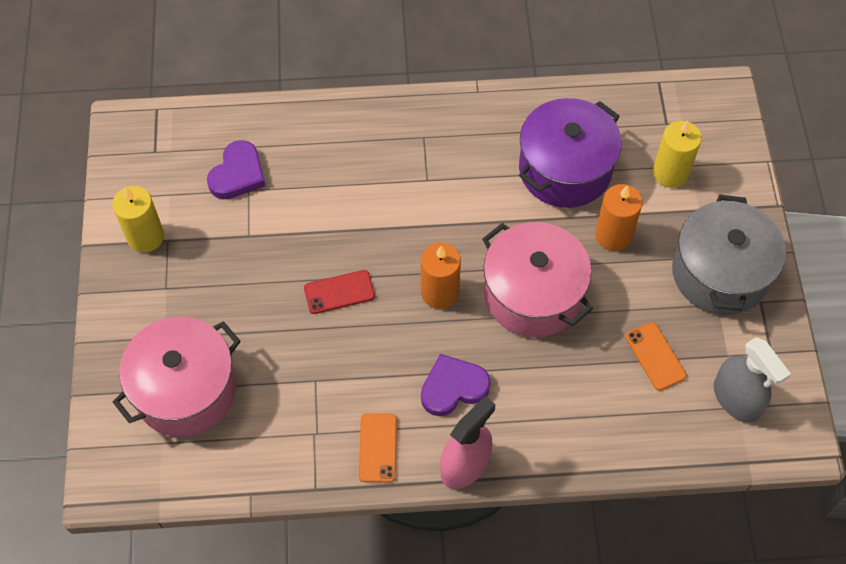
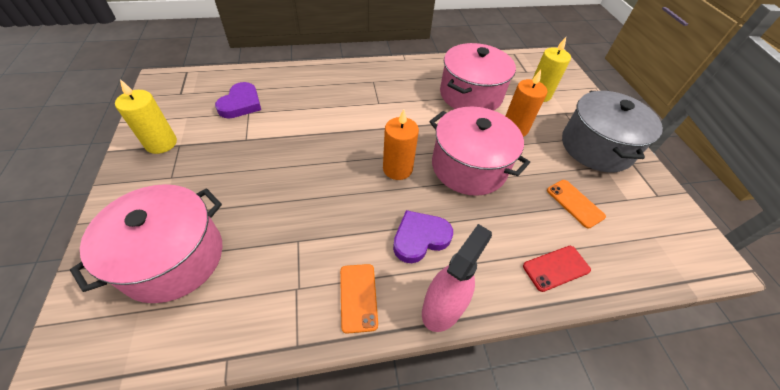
camera: 10 degrees left, 10 degrees down
(339, 292) = (317, 172): red phone -> red phone (556, 268)
(565, 169) = (470, 95): purple pot -> pink pot
(736, 399) = (650, 230): grey spray bottle -> none

